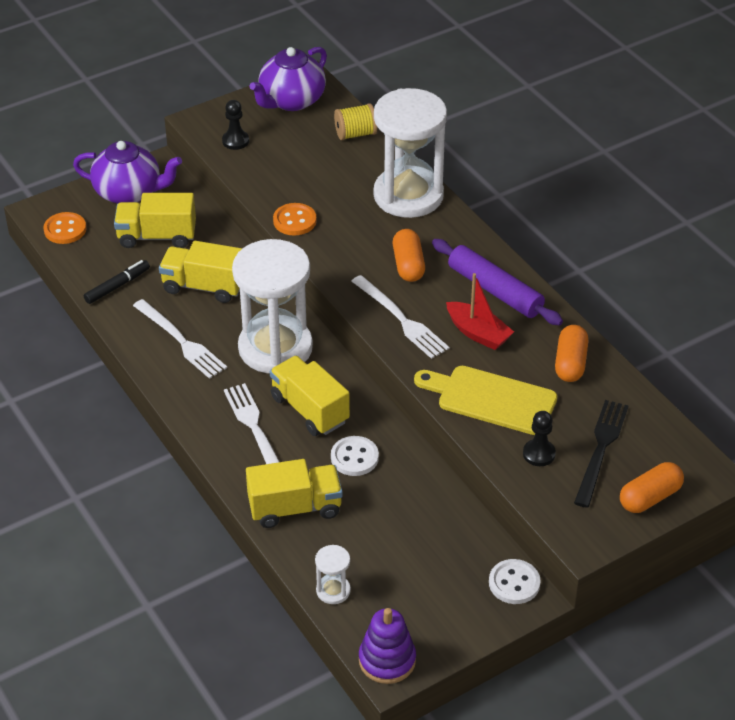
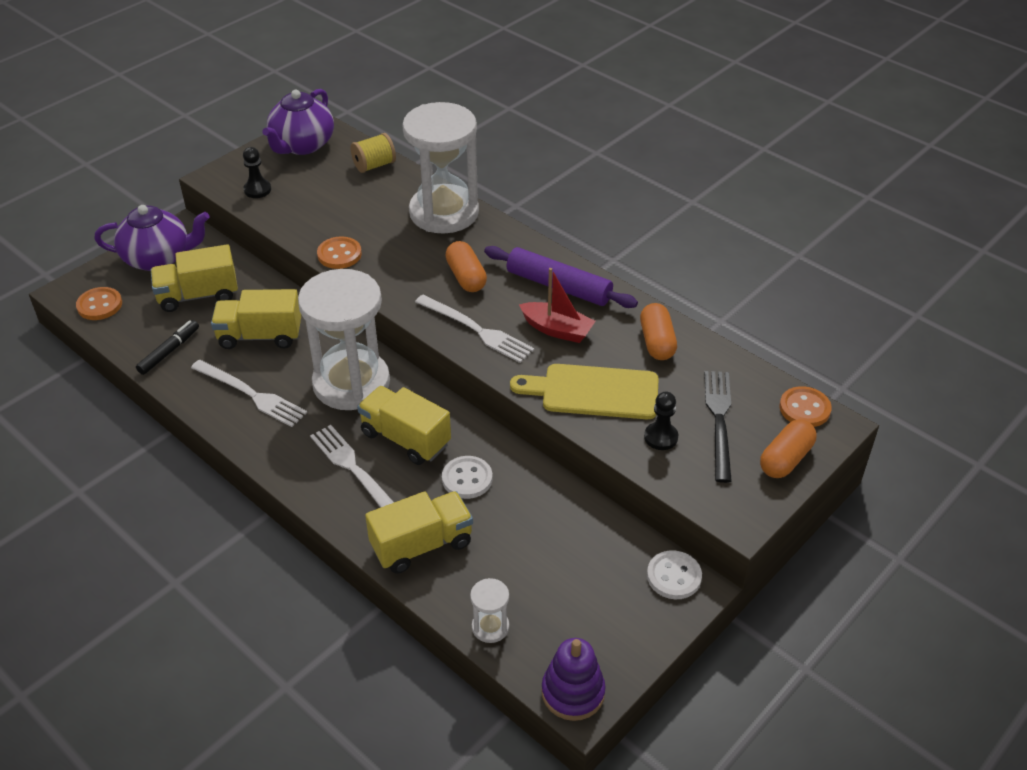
camera: 15 degrees left, 0 degrees up
(689, 454) = (804, 408): none -> orange button

